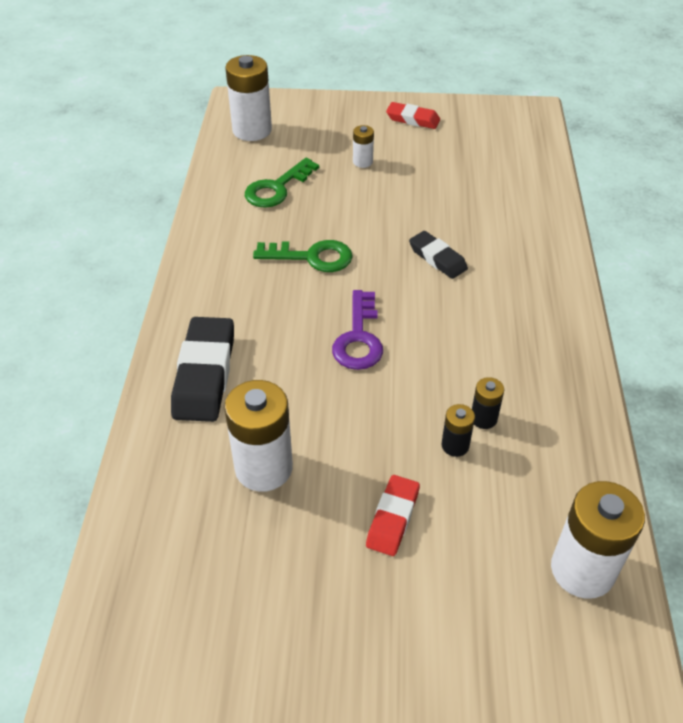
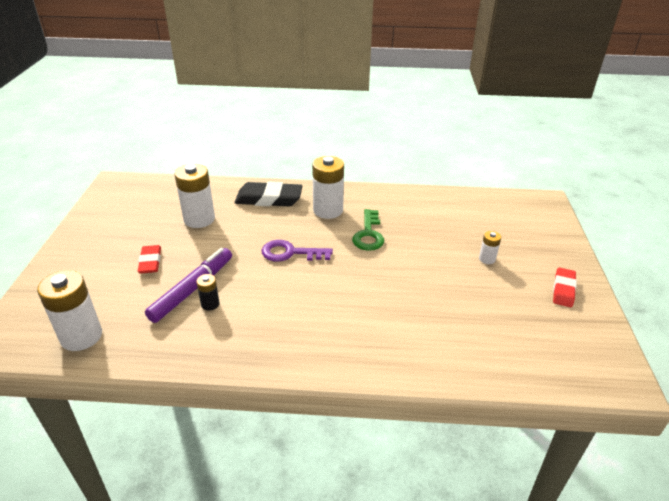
camera: 90 degrees right, 10 degrees down
(252, 130) = (510, 207): white battery -> white battery (328, 210)
(277, 188) = (442, 219): green key -> none
(392, 518) = (150, 262): red eraser -> red eraser turned 60 degrees clockwise
(437, 258) = (371, 293): black eraser -> none
(455, 445) = (192, 289): black battery -> purple marker

